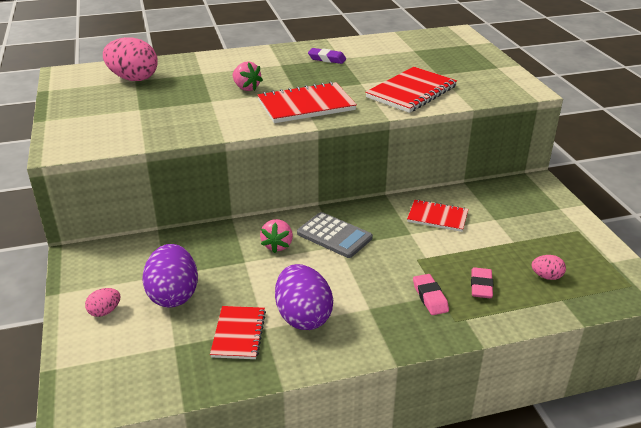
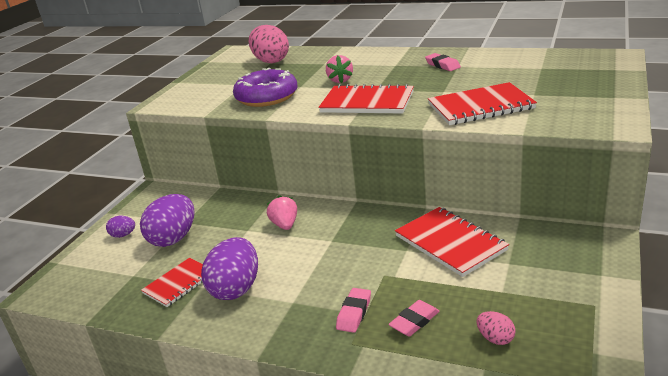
camera: 40 degrees right, 5 degrees down
(105, 311) = (123, 235): pink egg -> purple egg
(190, 118) = (266, 97): none -> purple donut
(277, 245) = (285, 225): pink strawberry -> pink strawberry turned 120 degrees clockwise
(327, 59) = (442, 65): purple eraser -> pink eraser
(334, 235) = (337, 231): grey calculator -> none
(437, 217) = (450, 243): red notebook -> red notebook, size x1.57

